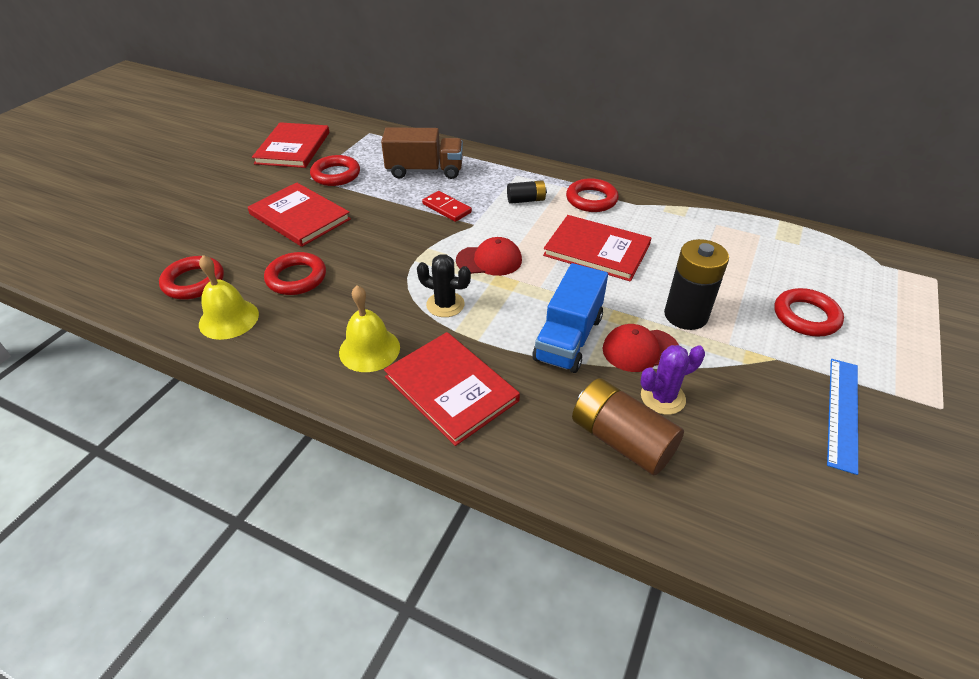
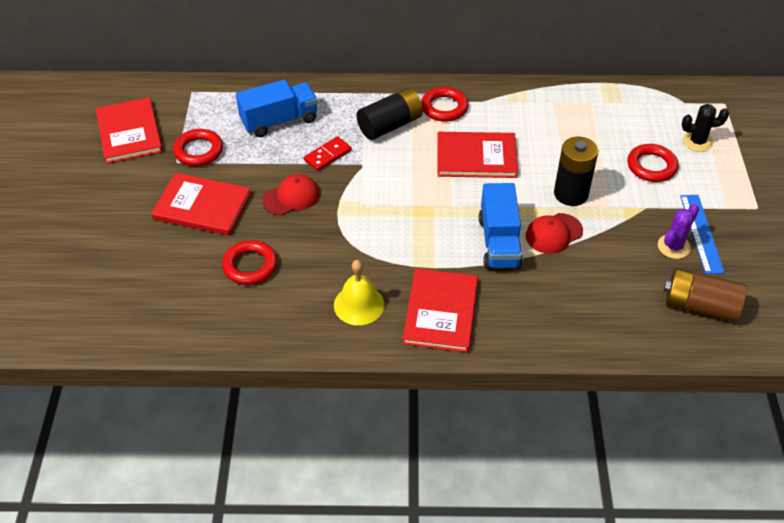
camera: 25 degrees left, 5 degrees up
(194, 282) = (163, 301): red ring -> none
(229, 319) = (224, 321): yellow bell -> none
(425, 171) = (279, 121): brown truck -> blue truck
(445, 305) = (390, 247): black cactus -> black cactus (697, 142)
(446, 208) = (328, 155): red domino -> red domino turned 60 degrees counterclockwise
(451, 388) = (440, 312): red book -> red book turned 75 degrees clockwise
(489, 260) = (398, 195): red cap -> red cap (291, 197)
(526, 200) = (390, 125): black battery -> black battery, size x1.78
(621, 440) = (576, 305): brown battery -> brown battery (700, 305)
(662, 397) = (586, 264): purple cactus -> purple cactus (673, 246)

